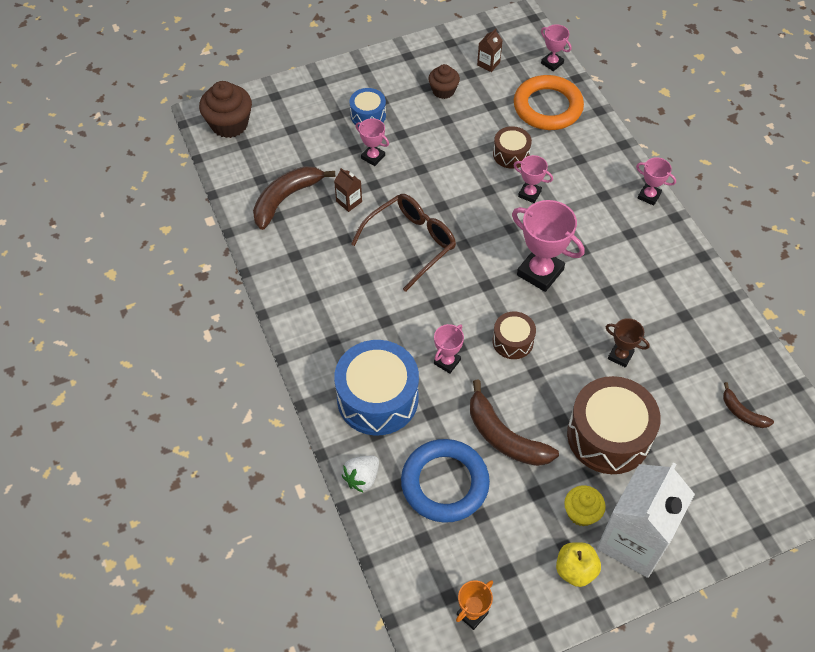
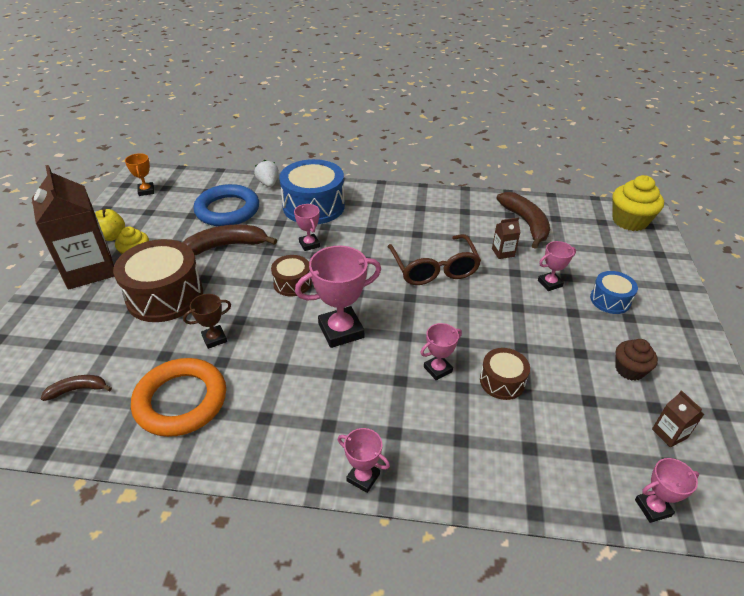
camera: 120 degrees right, 15 degrees down
(229, 124) = (629, 221): brown cupcake -> yellow cupcake
(547, 107) = (565, 455): orange ring -> orange ring (181, 401)
(634, 540) = (89, 269): white carton -> brown carton
(649, 196) = (363, 477): pink trophy -> pink trophy turned 60 degrees clockwise

